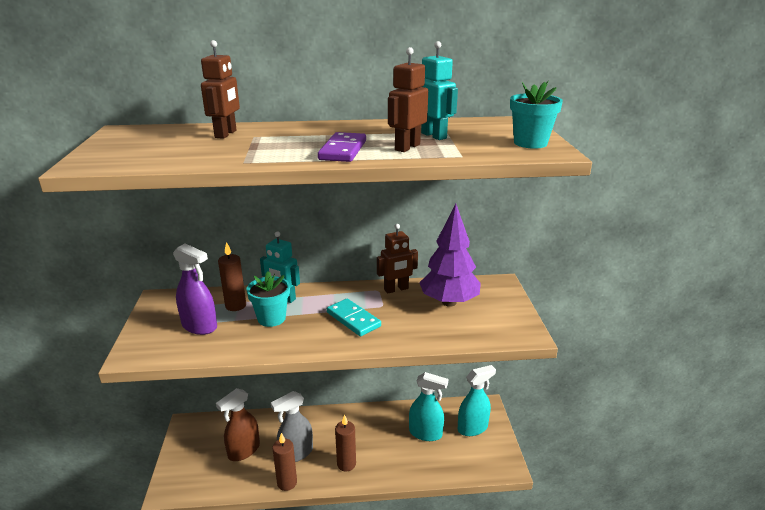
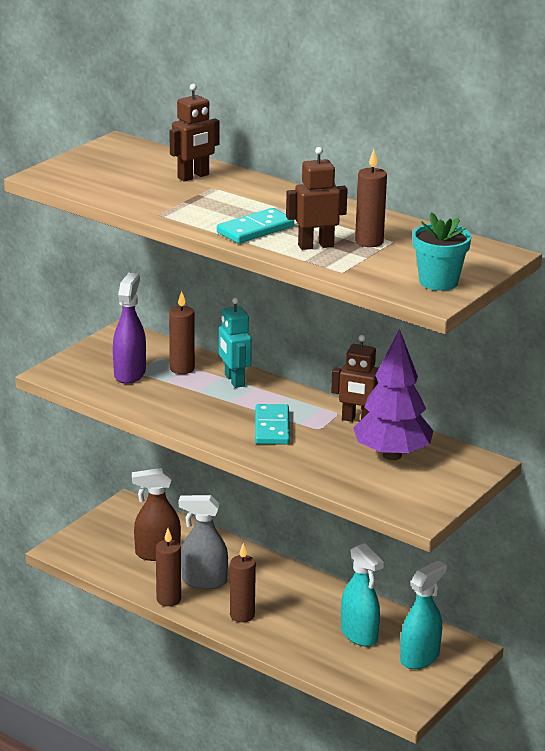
camera: 40 degrees right, 0 degrees up
(199, 326) = (130, 373): purple spray bottle -> purple spray bottle turned 150 degrees counterclockwise
(271, 318) = (199, 394): turquoise flower pot -> none
(343, 150) = (255, 229): purple domino -> turquoise domino
(434, 136) = (369, 242): turquoise robot -> brown candle
(472, 428) = (420, 658): turquoise spray bottle -> turquoise spray bottle turned 60 degrees counterclockwise

